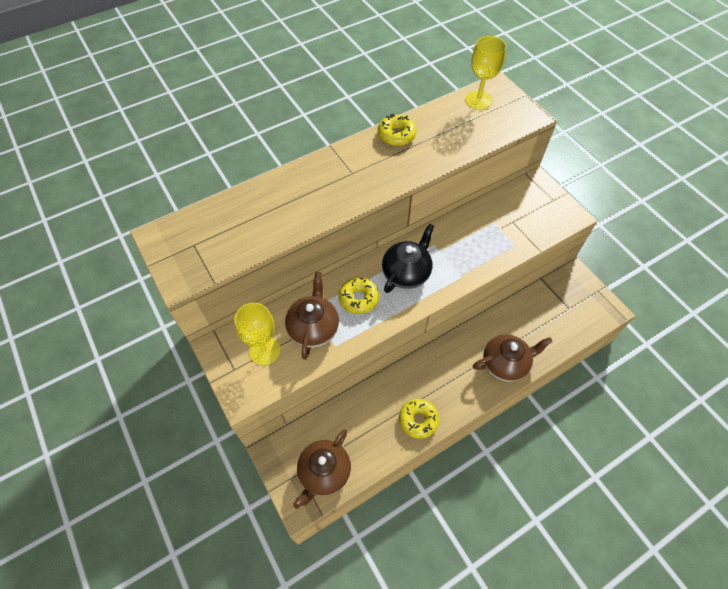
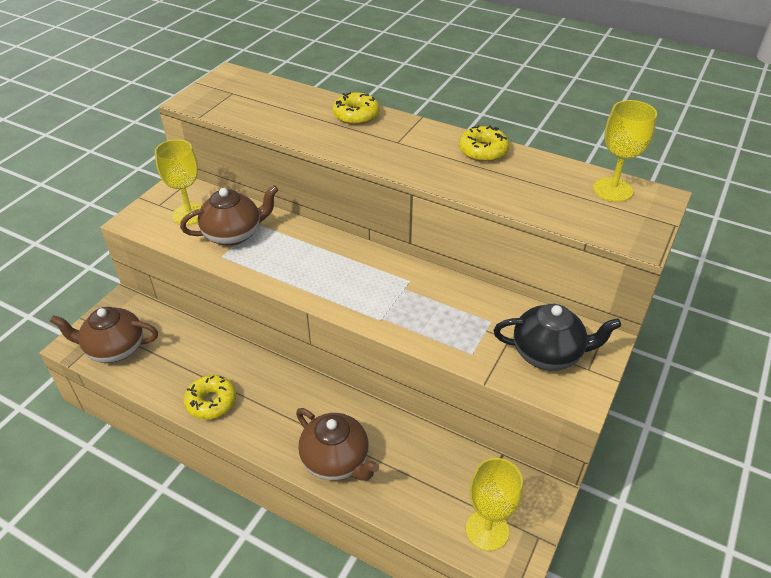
camera: 60 degrees right, 15 degrees down
(358, 298) = (291, 251): yellow donut -> yellow donut (356, 115)
(406, 273) = (351, 273): black teapot -> black teapot (548, 354)
(585, 311) = (487, 530): none -> yellow goblet

